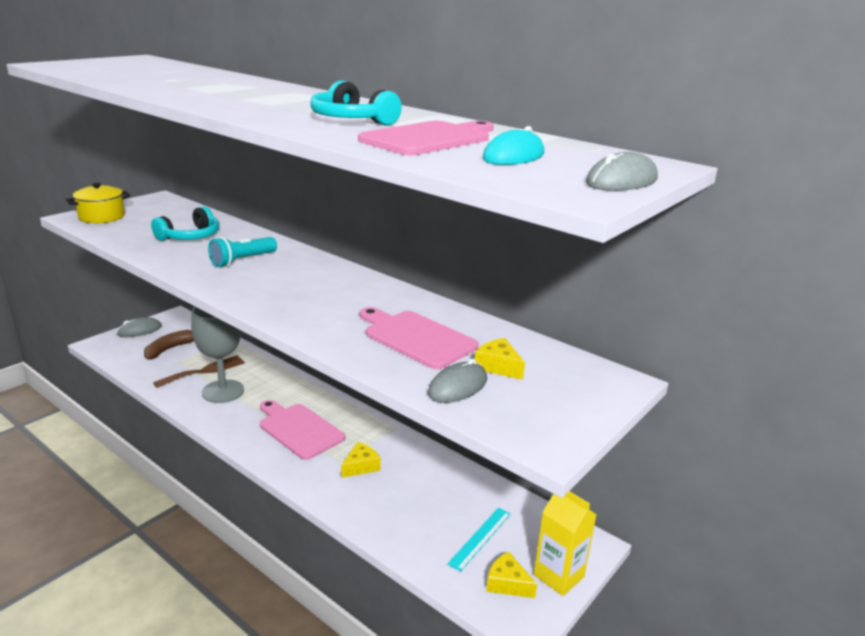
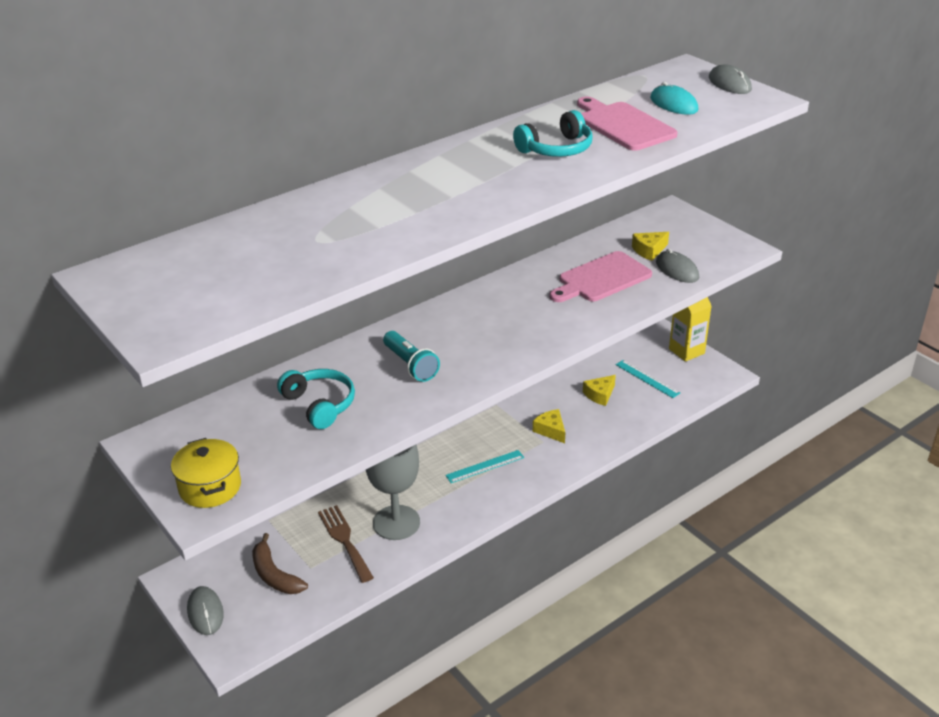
camera: 75 degrees left, 10 degrees up
(299, 429) = (485, 466): pink cutting board -> turquoise ruler
(507, 583) = (692, 374): yellow cheese -> yellow cheese (600, 395)

